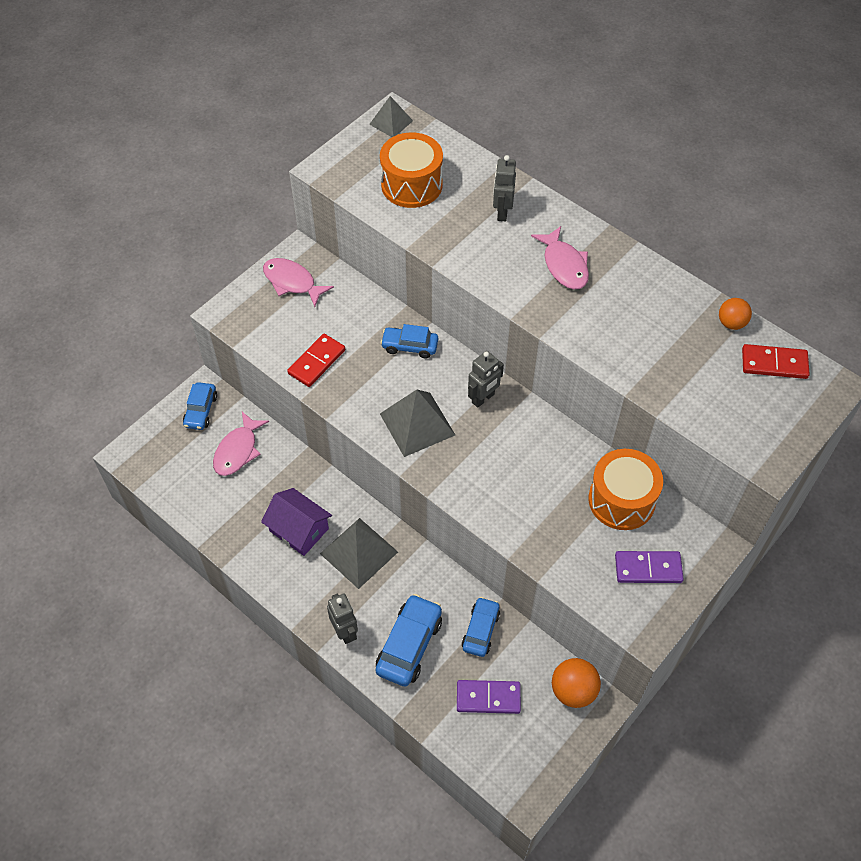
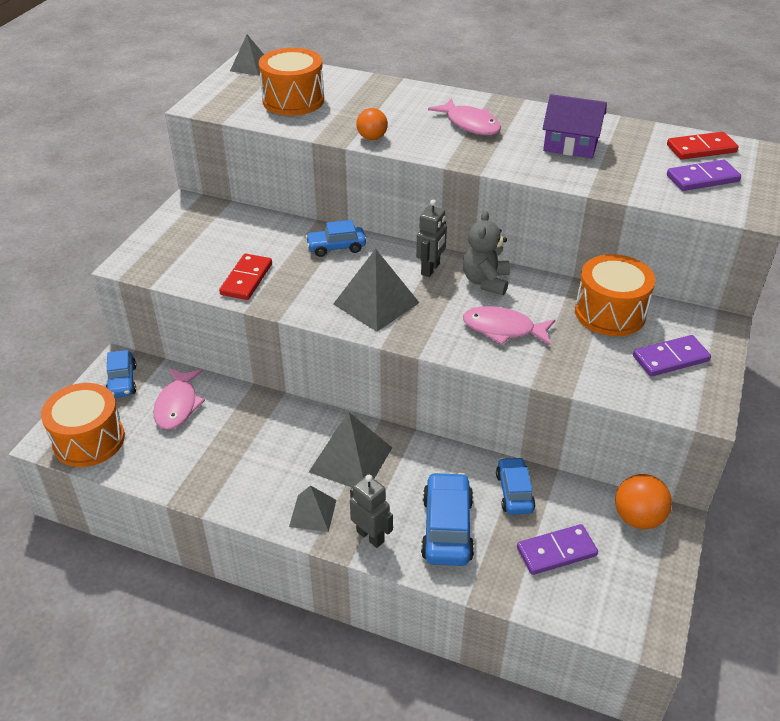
camera: 20 degrees left, 15 degrees down
(157, 464) = (89, 440): none -> orange drum
(292, 282) = (192, 226): pink fish -> pink fish (503, 329)
(299, 530) = (276, 457): purple house -> purple house (571, 145)
(308, 594) = (312, 513): none -> grey pyramid
(502, 212) = (390, 102): grey robot -> none
(526, 428) = (485, 281): none -> grey teddy bear
(731, 323) = (644, 131): orange ball -> orange ball (372, 138)
(749, 405) = (702, 178): none -> purple domino

